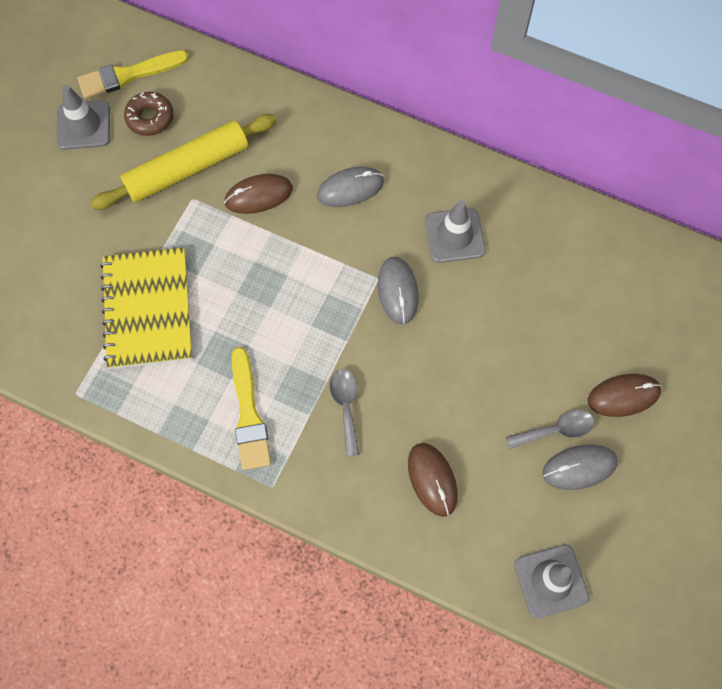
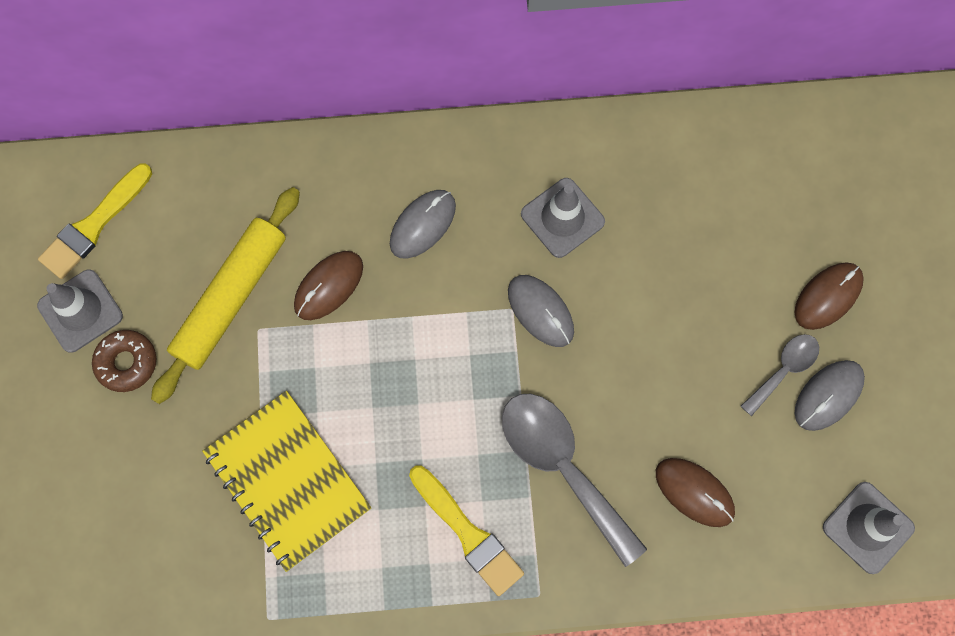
camera: 30 degrees left, 5 degrees up
(150, 118) = (151, 262): brown donut -> brown donut (127, 363)
(346, 406) = (562, 466): grey spoon -> grey spoon, size x1.88

